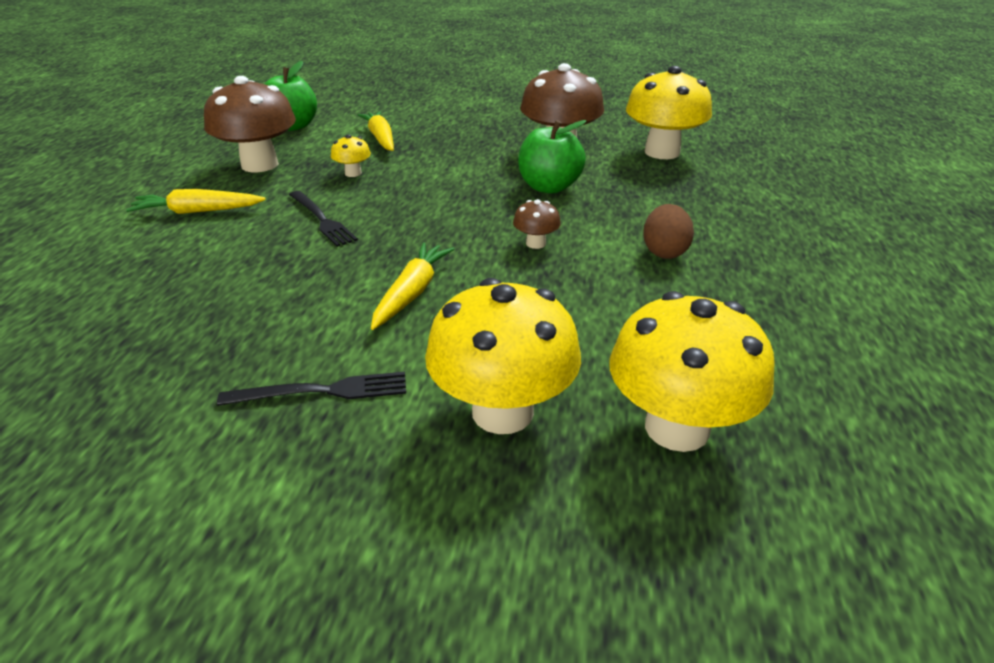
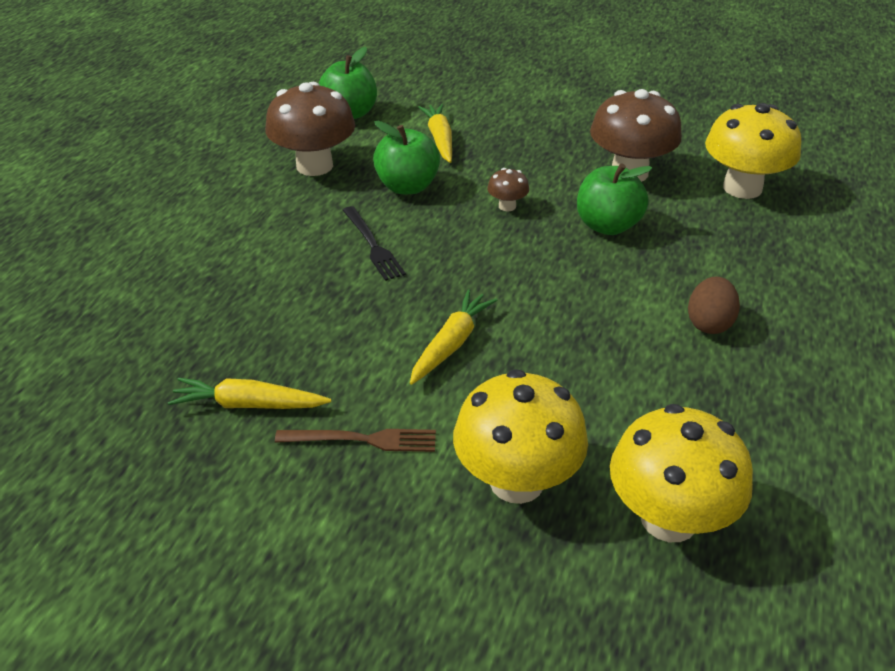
camera: 10 degrees right, 5 degrees up
(197, 211) = (254, 222): yellow carrot -> yellow carrot (249, 404)
(322, 391) = (362, 440): black fork -> brown fork
(353, 173) = (407, 186): yellow mushroom -> green apple
(536, 243) = (580, 298): brown mushroom -> brown mushroom (507, 206)

